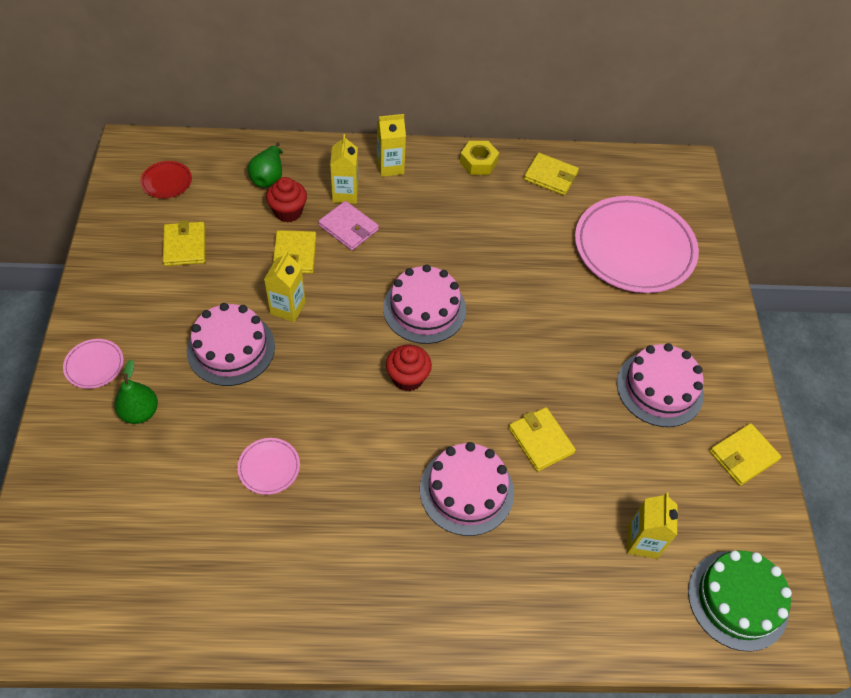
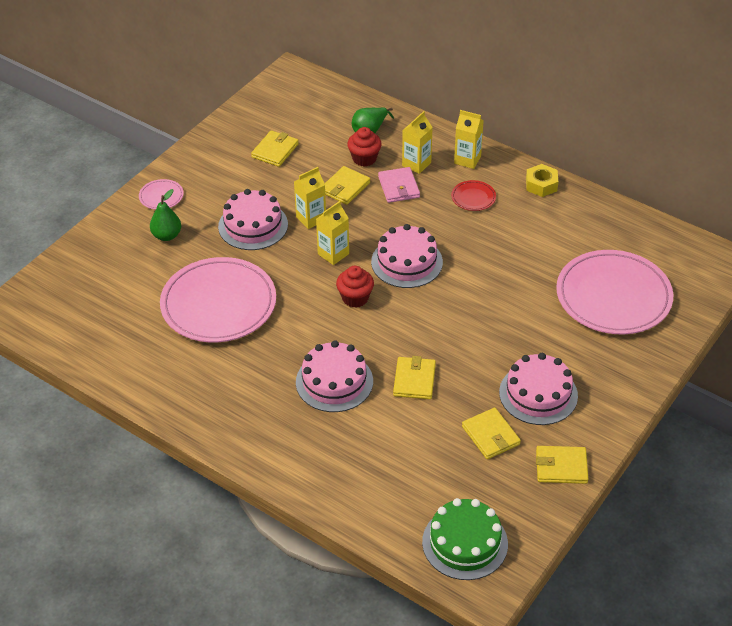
camera: 40 degrees right, 10 degrees down
(166, 182) = (296, 105): red plate -> red plate (473, 197)
(269, 467) = (218, 304): pink plate -> pink plate, size x2.40
(550, 176) = (592, 218): yellow wallet -> yellow wallet (490, 435)
(642, 541) = (429, 474): yellow carton -> yellow carton (333, 254)

